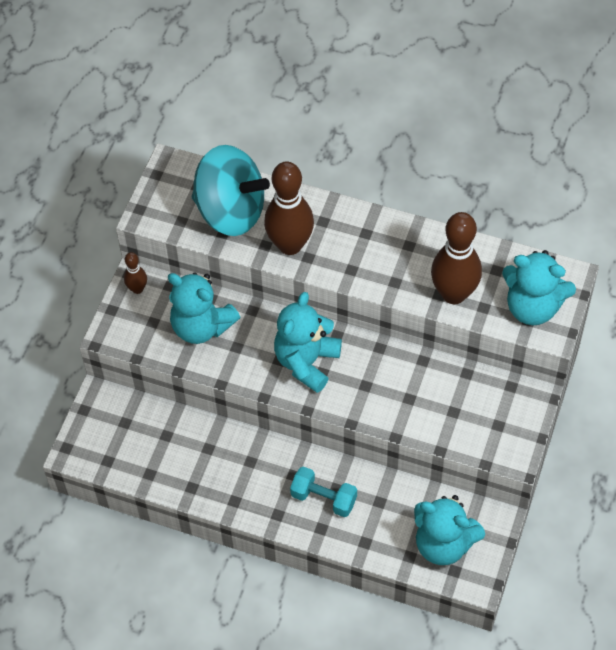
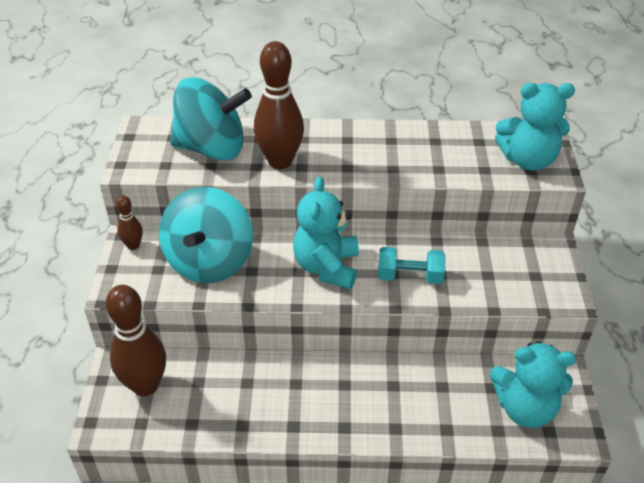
camera: 20 degrees left, 15 degrees down
(201, 326) = (209, 261): turquoise teddy bear -> turquoise spinning top
(324, 498) = (385, 398): turquoise dumbbell -> turquoise dumbbell (410, 276)
(454, 294) = (452, 165): brown bowling pin -> brown bowling pin (145, 385)

